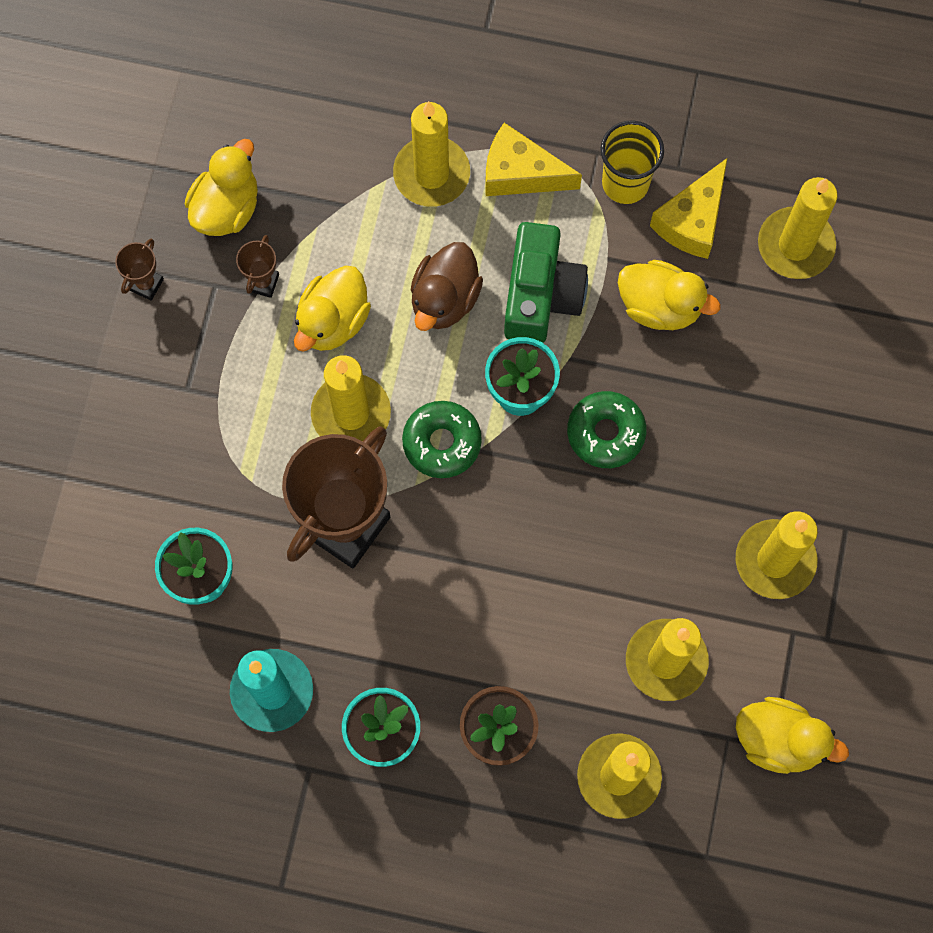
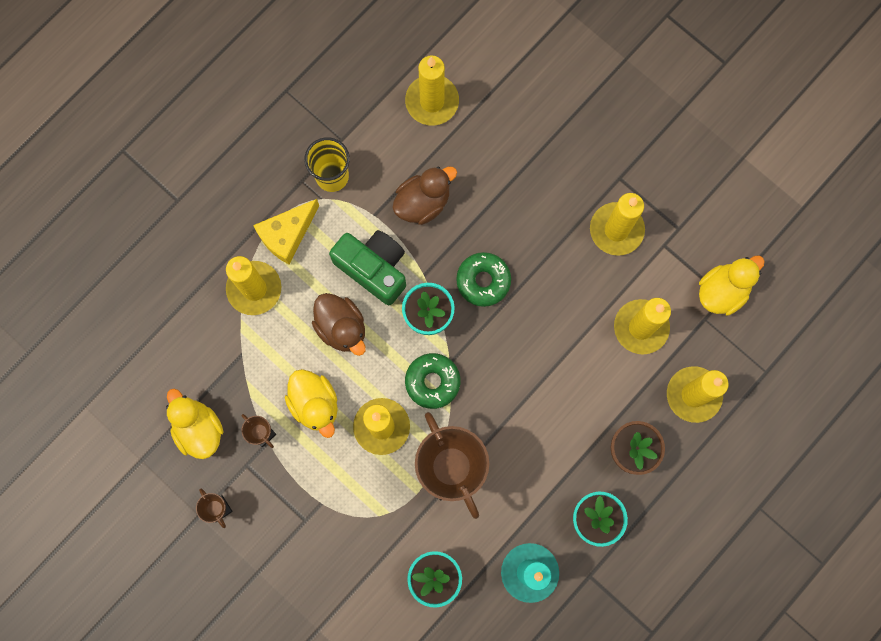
camera: 60 degrees left, 5 degrees up
(659, 306) = (423, 203): yellow duck -> brown duck
(692, 220) = (380, 151): yellow cheese -> none

